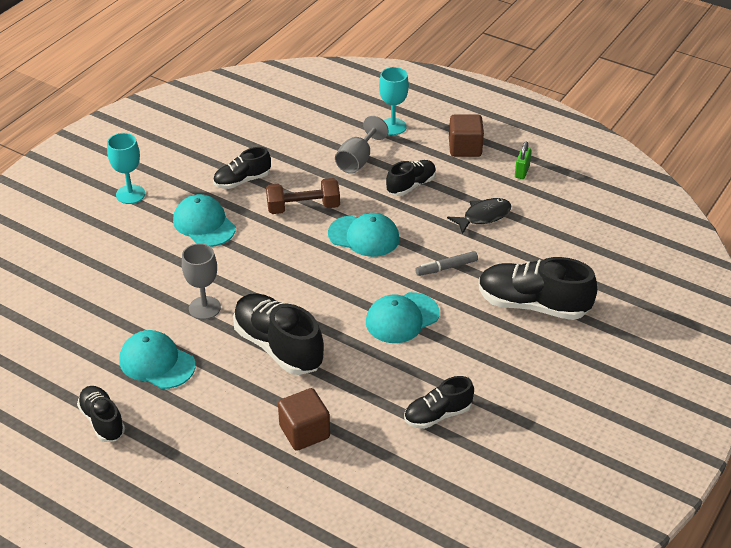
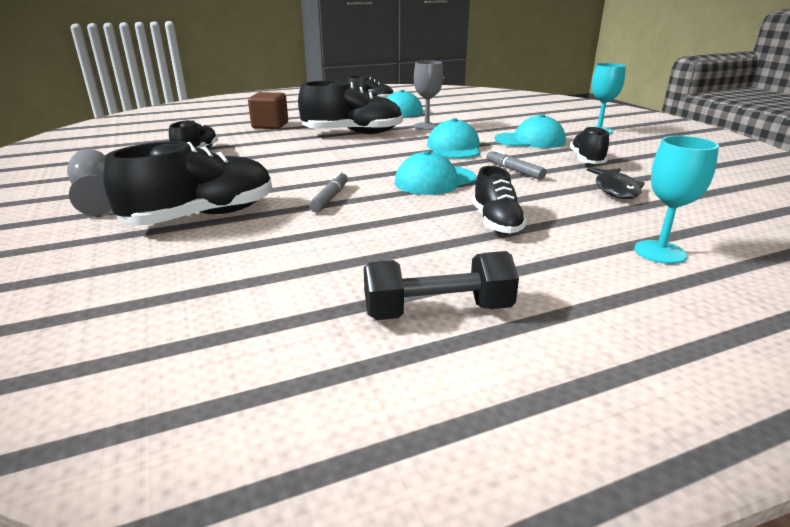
camera: 125 degrees right, 15 degrees down
(303, 207) = (514, 170): brown dumbbell -> grey marker
(358, 160) = (583, 210): grey goblet -> grey goblet (97, 195)
(402, 318) = (305, 167): turquoise cap -> turquoise cap (454, 148)
(465, 148) = (555, 287): brown cube -> none
(483, 216) = (377, 243): black fish -> black fish (615, 189)
(522, 172) = (437, 311): green padlock -> black dumbbell

